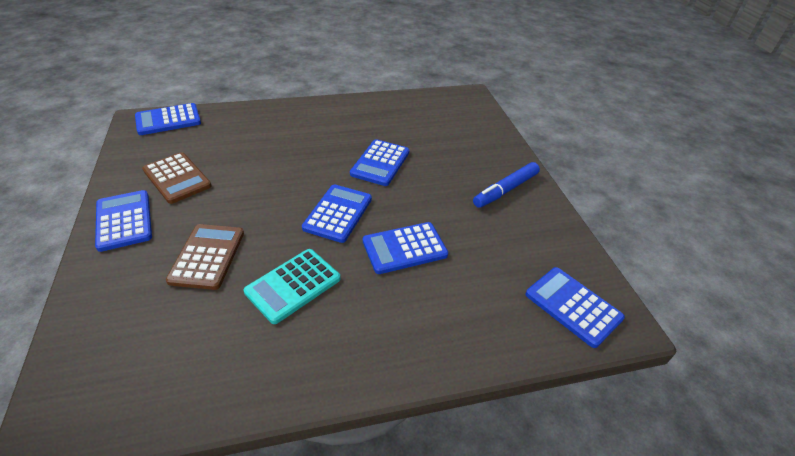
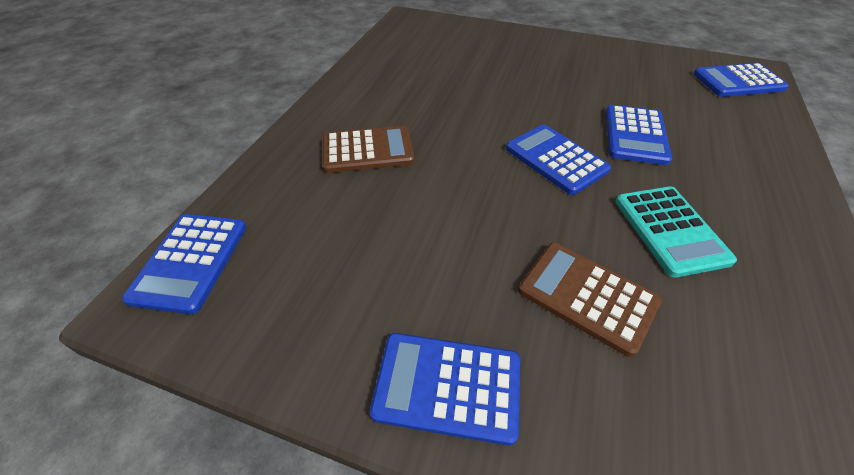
camera: 55 degrees left, 5 degrees up
(177, 178) = (376, 288): brown calculator -> brown calculator (368, 150)
(380, 163) = (482, 103): blue calculator -> none
(505, 190) = (575, 55): blue marker -> none

